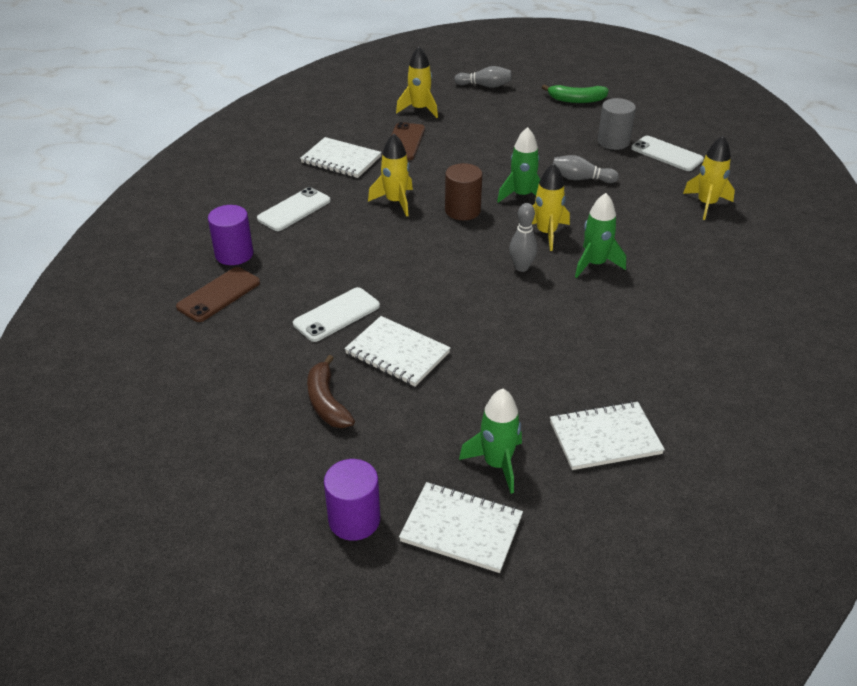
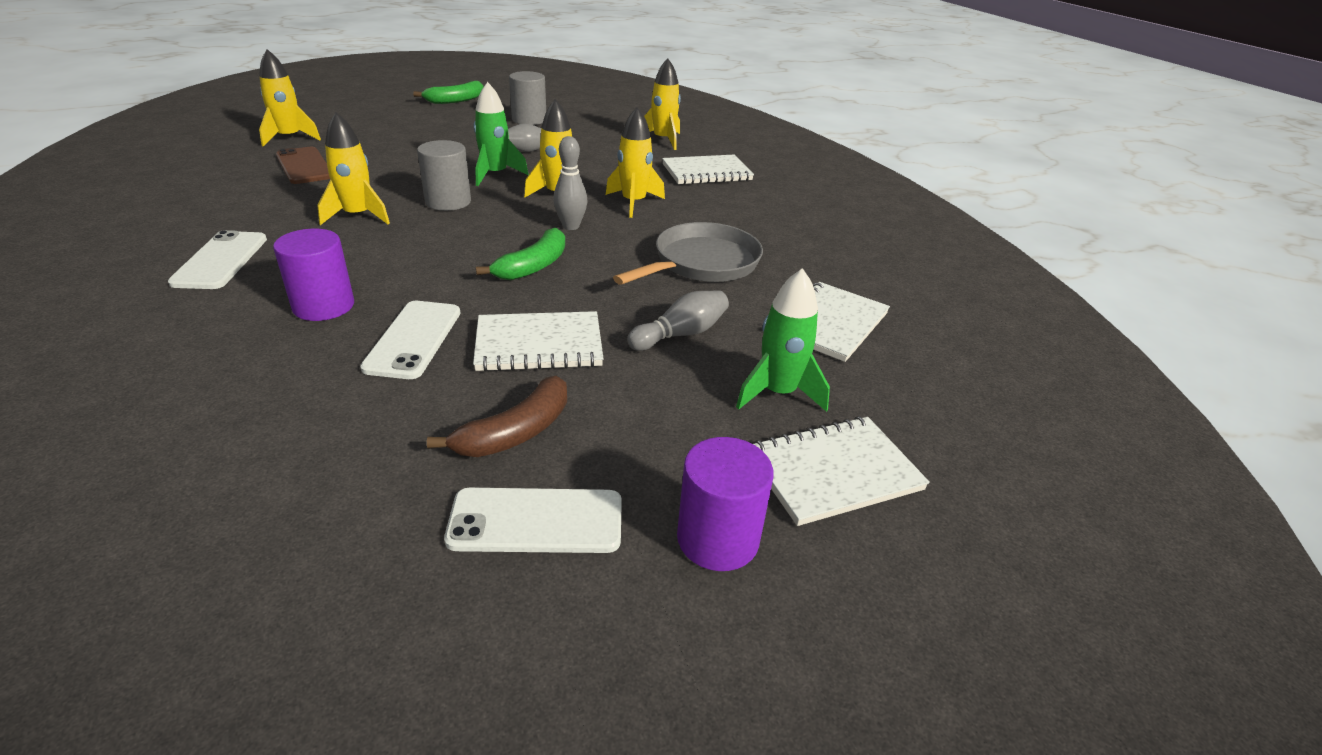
camera: 45 degrees left, 5 degrees down
(219, 295) = (198, 387): brown phone -> none
(234, 254) = (173, 333): purple cylinder -> purple cylinder (323, 306)
(327, 402) = (516, 432): brown banana -> brown banana turned 75 degrees counterclockwise
(341, 160) = (235, 199): white notebook -> white notebook (706, 172)
(458, 291) = (533, 266): none -> green banana
(462, 210) = (448, 202): brown cylinder -> grey cylinder
(485, 86) = (345, 107): grey bowling pin -> grey bowling pin (681, 334)
(576, 342) = (701, 263): none -> grey pan
(595, 264) = (633, 203): green rocket -> yellow rocket
(666, 154) = (586, 118): white phone -> white phone (536, 521)

